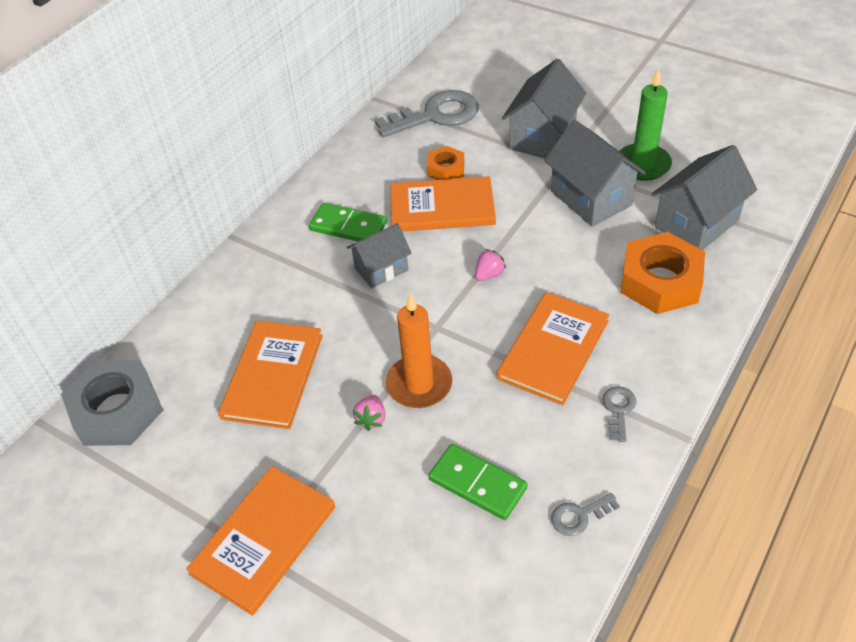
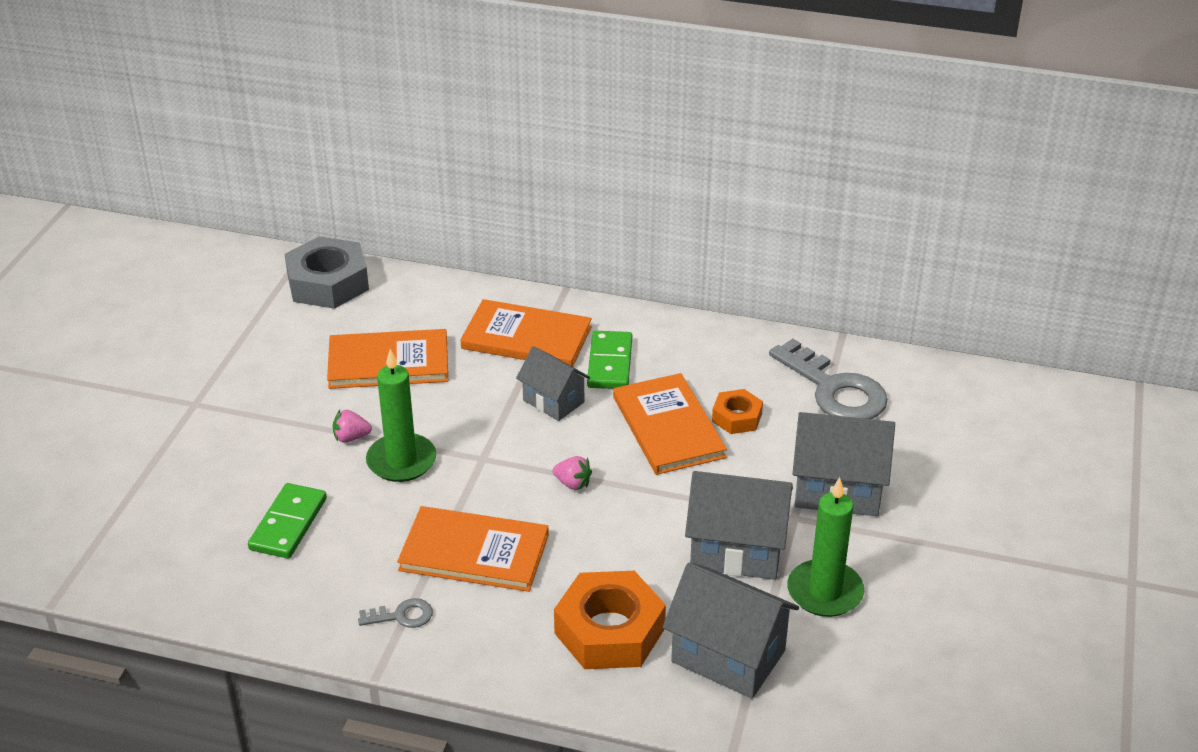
camera: 70 degrees right, 10 degrees down
(264, 540) = (208, 403): orange book -> orange book (526, 338)
(419, 384) = (401, 461): orange candle -> green candle
(579, 516) = (262, 602): grey key -> none
(591, 198) = (736, 550): grey house -> grey house turned 60 degrees clockwise

